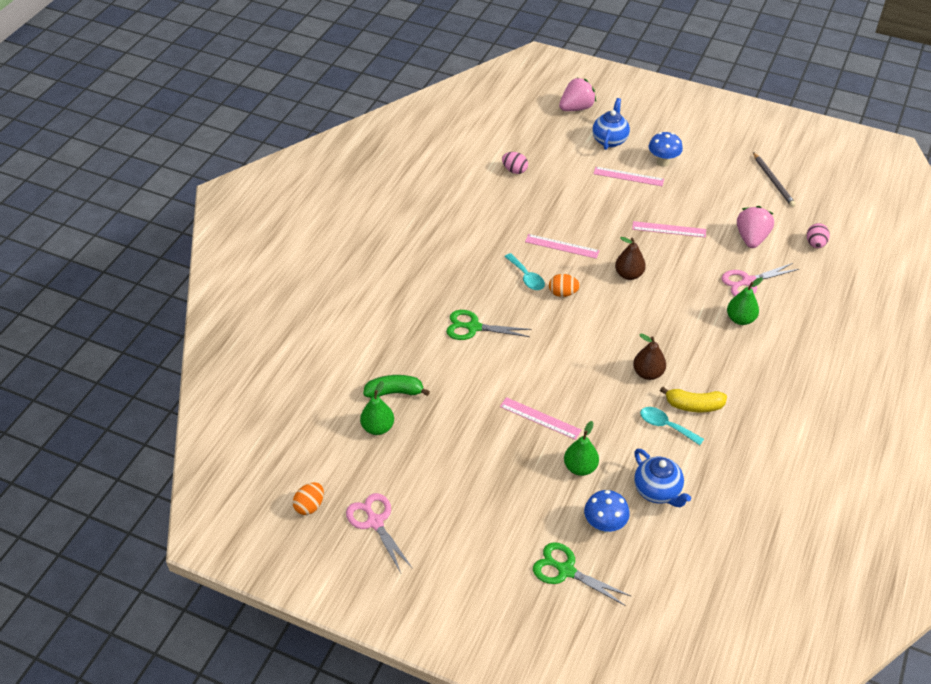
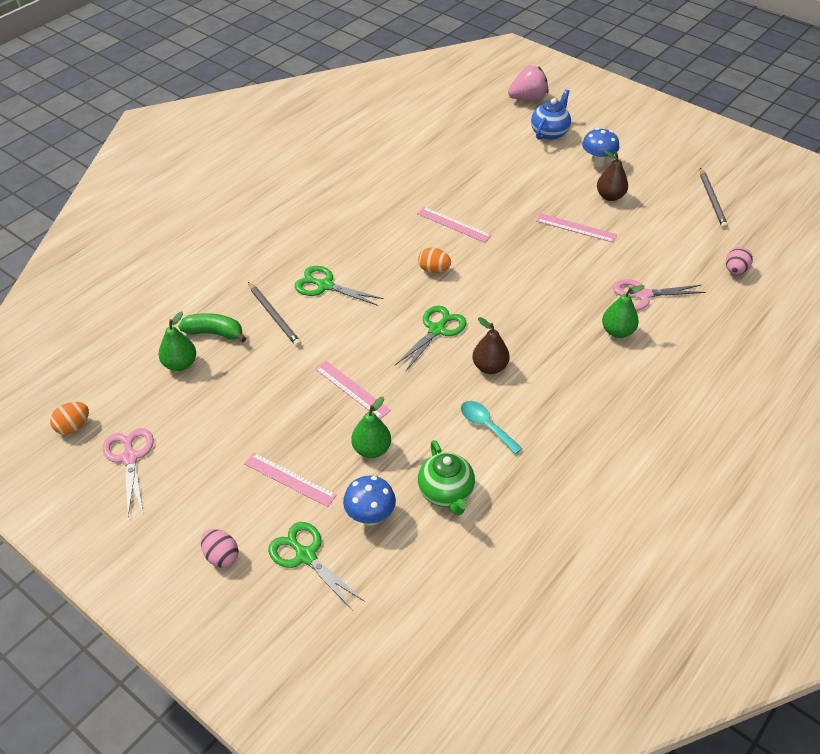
camera: 15 degrees right, 0 degrees up
(441, 365) = (274, 316): none -> grey pencil
(514, 170) = (437, 145): pink egg -> pink egg (221, 556)
(526, 277) = (403, 247): turquoise spoon -> none
(589, 349) = (437, 330): none -> green scissors
(628, 176) = (554, 170): pink ruler -> pink ruler (289, 479)
(628, 274) = (512, 264): brown pear -> brown pear (610, 196)
(657, 491) = (446, 493): blue teapot -> green teapot
(694, 405) = (526, 411): yellow banana -> none
(751, 238) = (664, 252): pink strawberry -> none

